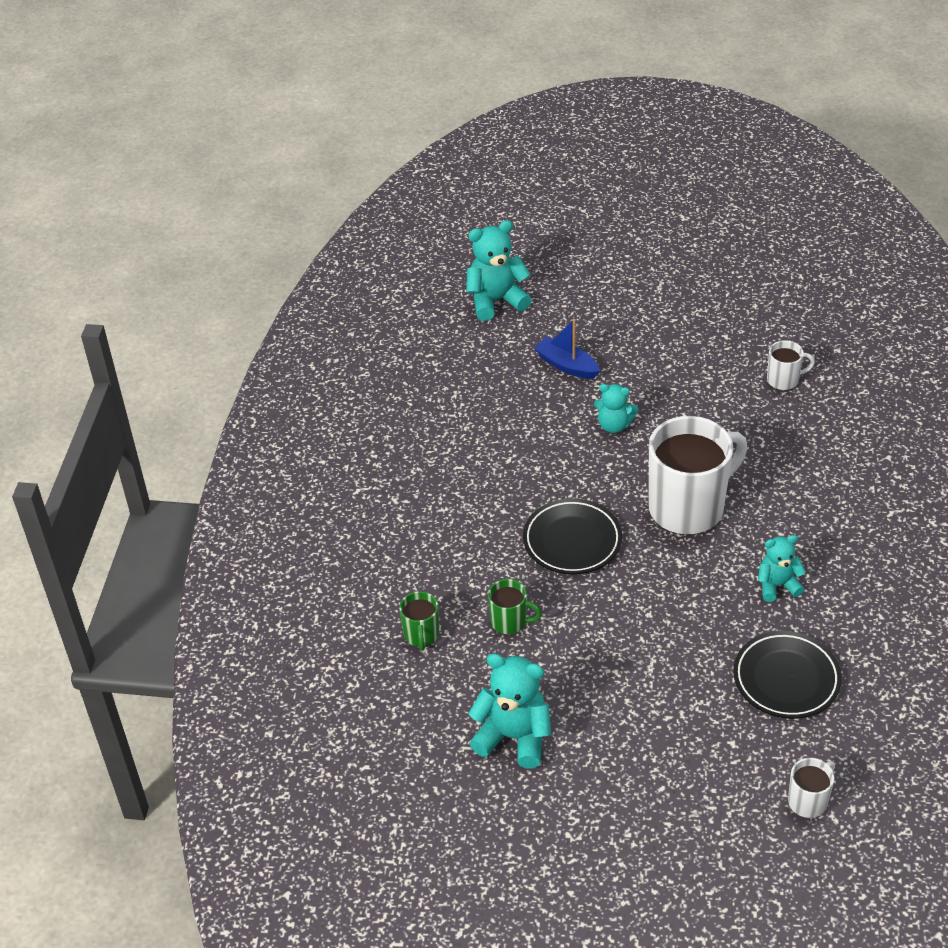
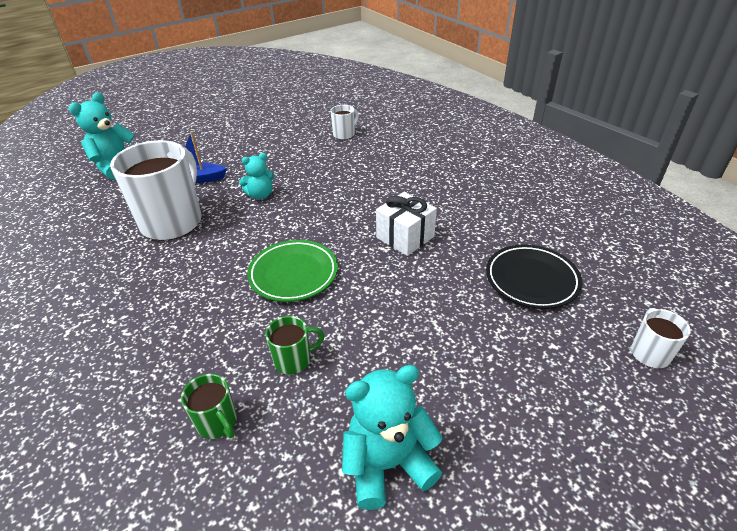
camera: 40 degrees left, 5 degrees down
(572, 541) = (293, 274): black plate -> green plate
(688, 507) = (356, 215): white mug -> white mug (173, 222)
(713, 562) = (405, 237): none -> white gift
(777, 585) = (459, 229): turquoise teddy bear -> none

